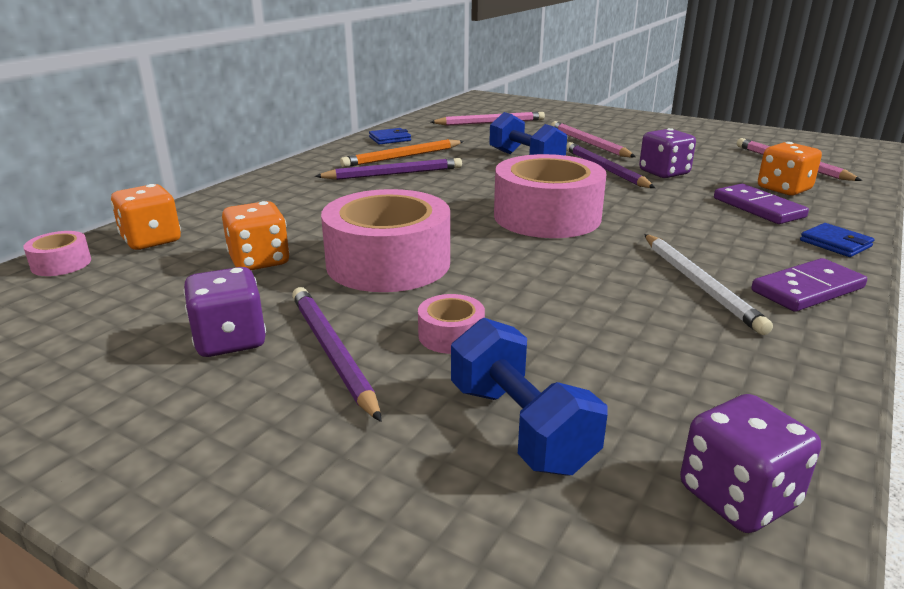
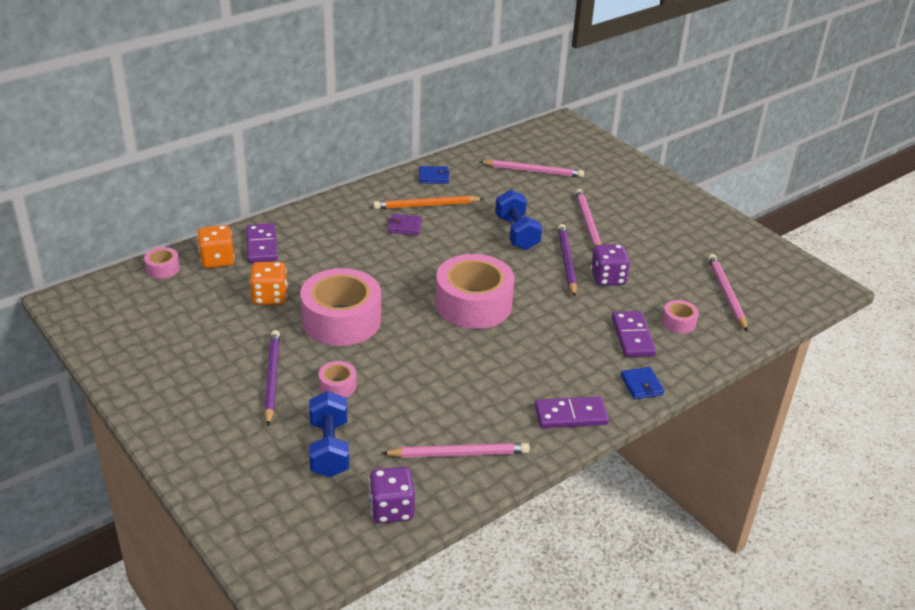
camera: 20 degrees right, 10 degrees up
(213, 217) = (262, 245): none -> purple domino
(230, 340) = (227, 355): purple dice -> none
(393, 174) = (405, 226): purple pencil -> purple wallet
(698, 284) = (509, 391): white pencil -> none
(732, 374) = (458, 454): none -> pink pencil
(784, 189) = (678, 322): orange dice -> pink tape

